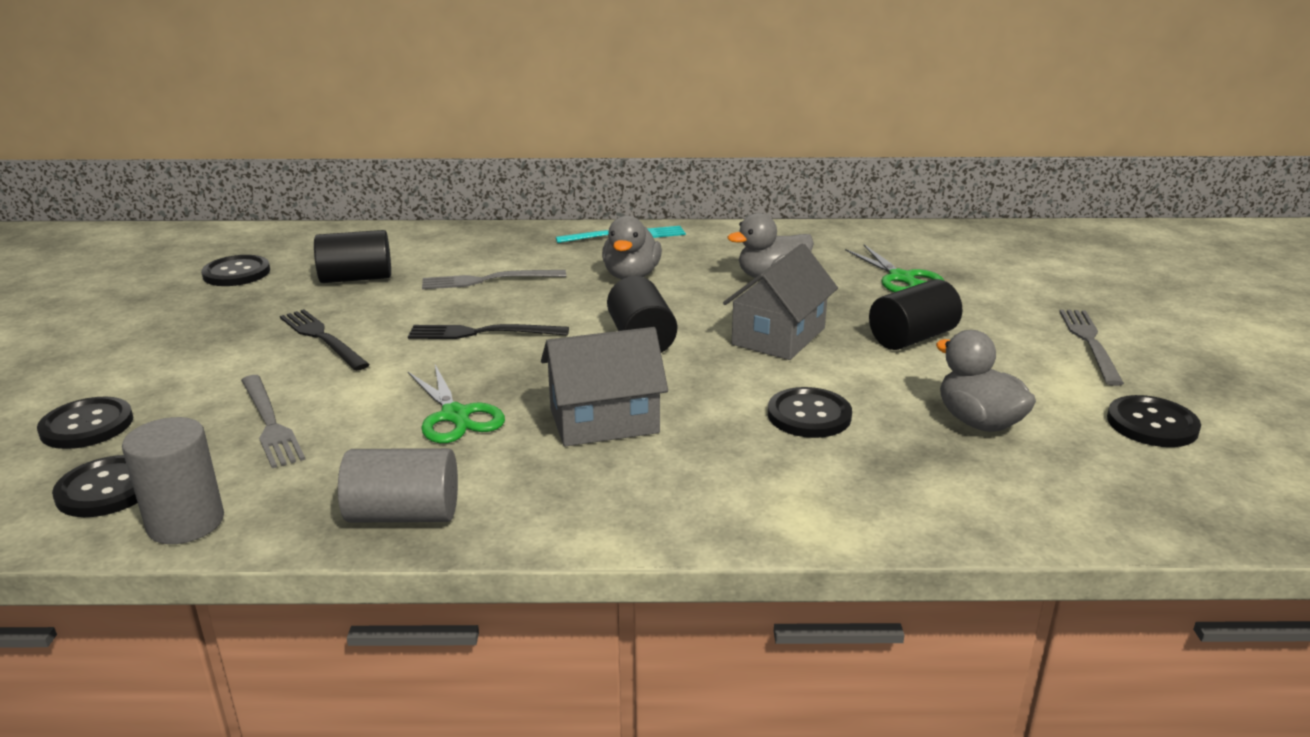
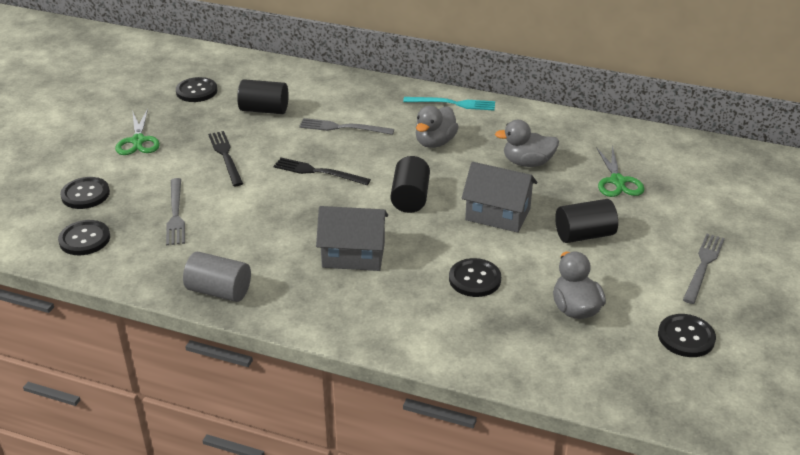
camera: 20 degrees right, 10 degrees up
(186, 523) = (115, 269): grey cylinder -> none
(455, 415) = (274, 232): green scissors -> green scissors (138, 141)
(779, 336) = (498, 214): grey house -> grey house turned 60 degrees clockwise

